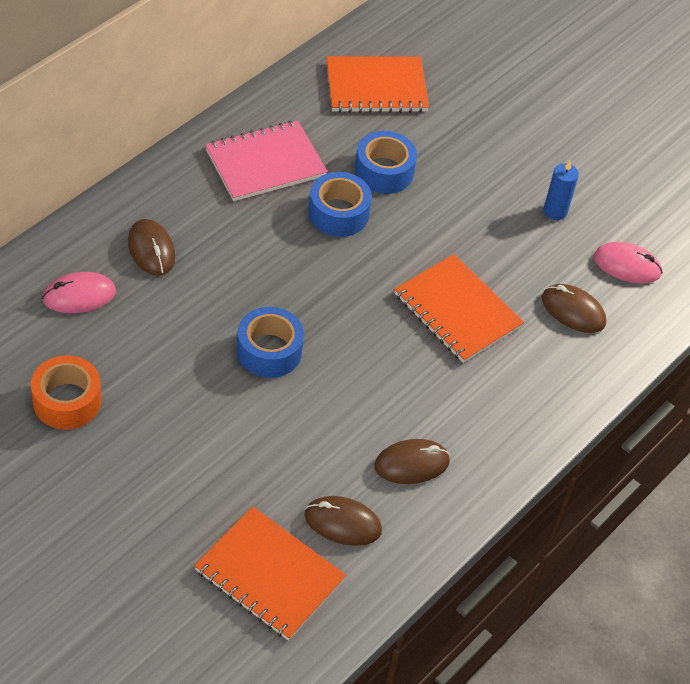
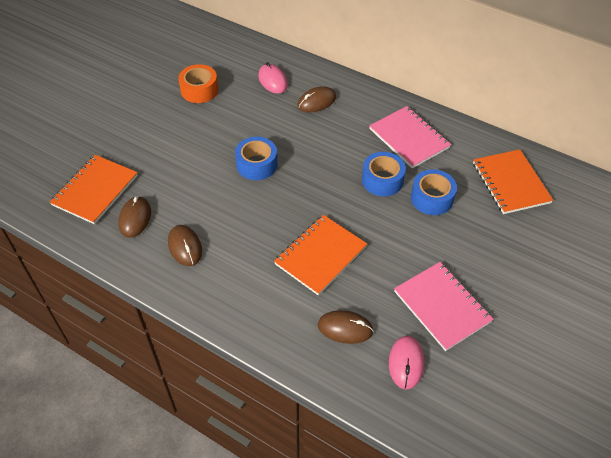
camera: 85 degrees right, 0 degrees up
(555, 211) = (442, 306): blue candle -> pink notebook
(573, 311) = (345, 328): brown mouse -> brown mouse turned 75 degrees clockwise

